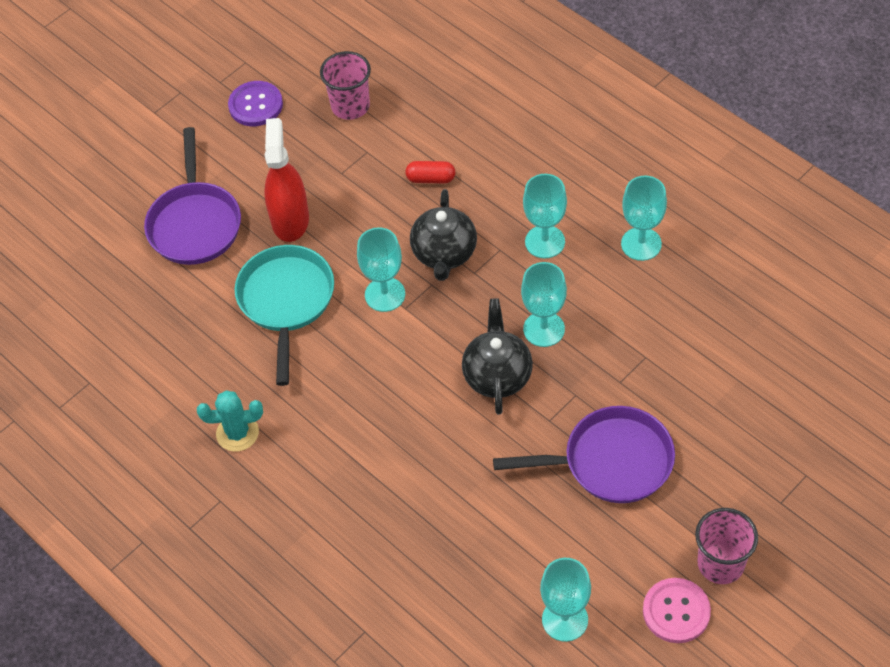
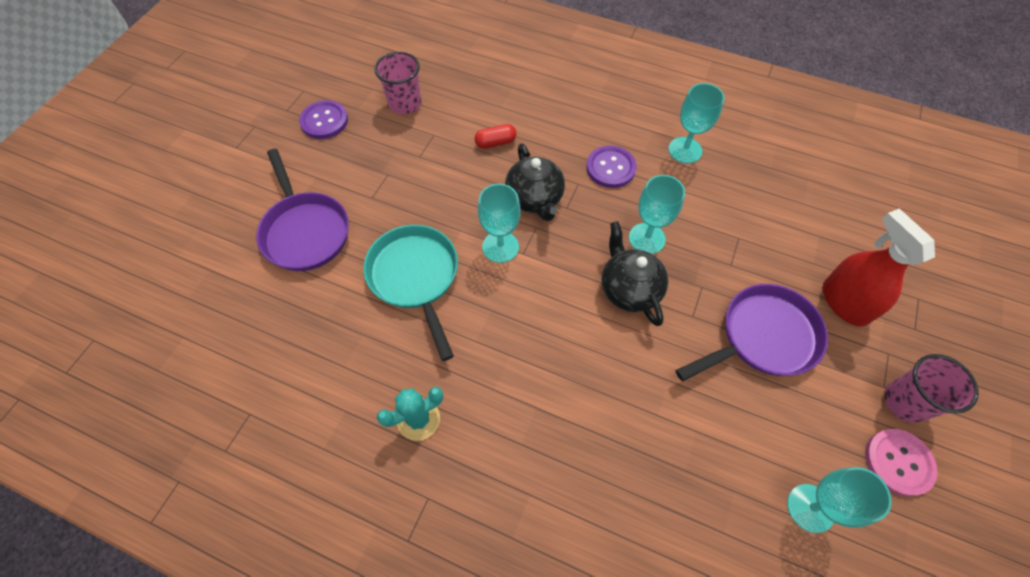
camera: 25 degrees left, 5 degrees up
(290, 220) = (390, 205): red spray bottle -> red spray bottle (844, 302)
(545, 242) = (610, 168): turquoise goblet -> purple button

